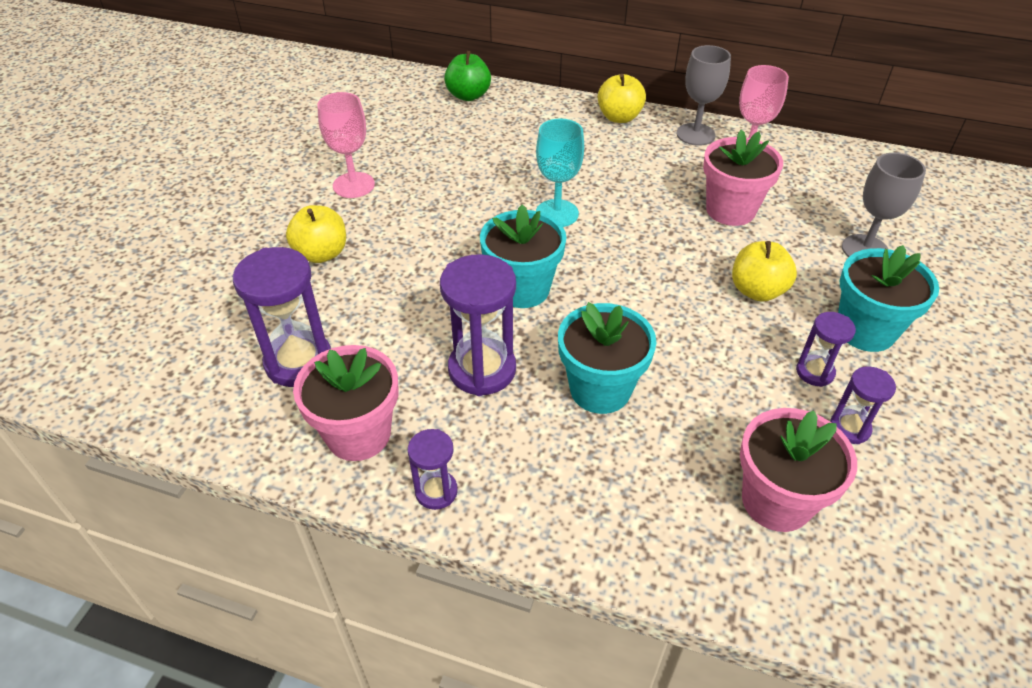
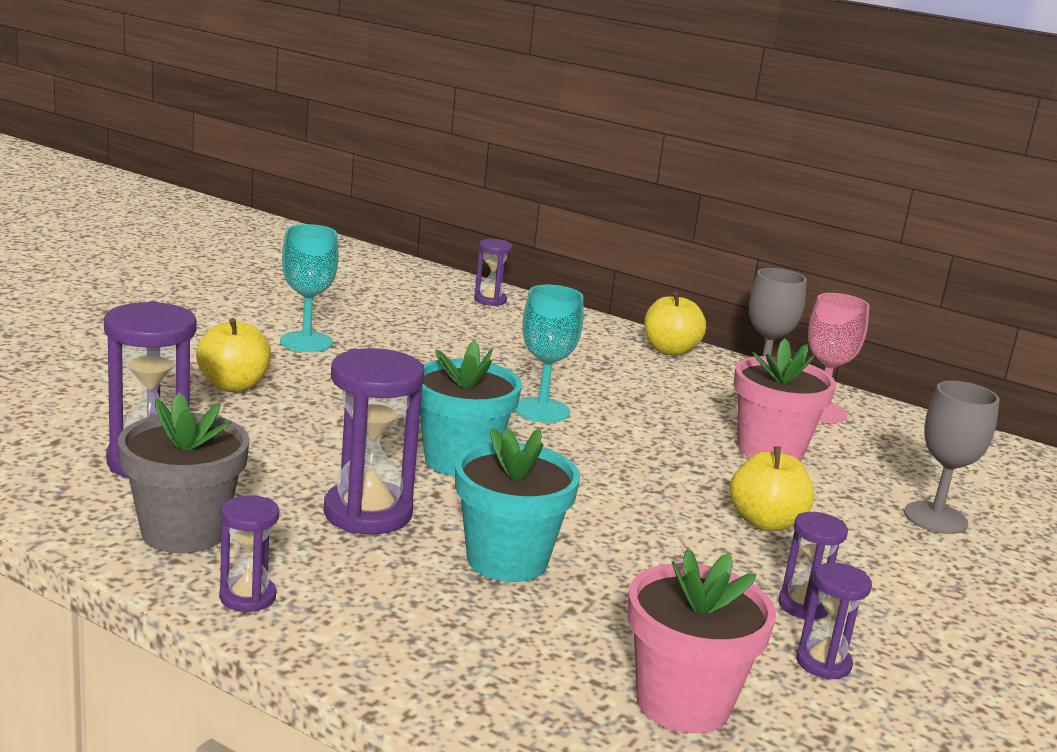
camera: 10 degrees right, 25 degrees down
(353, 185) = (306, 342): pink goblet -> turquoise goblet
(358, 434) = (183, 532): pink flower pot -> grey flower pot
(468, 96) = (490, 300): green apple -> purple hourglass
(865, 330) = (895, 585): turquoise flower pot -> none

